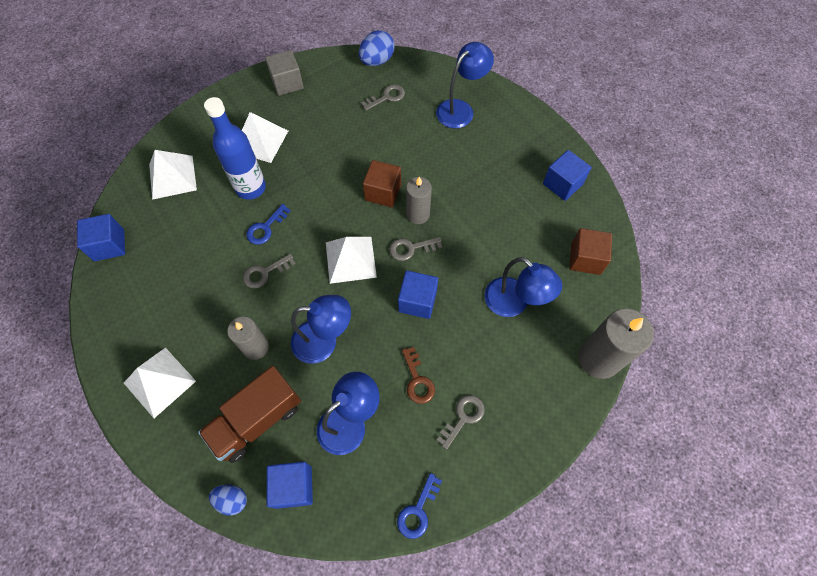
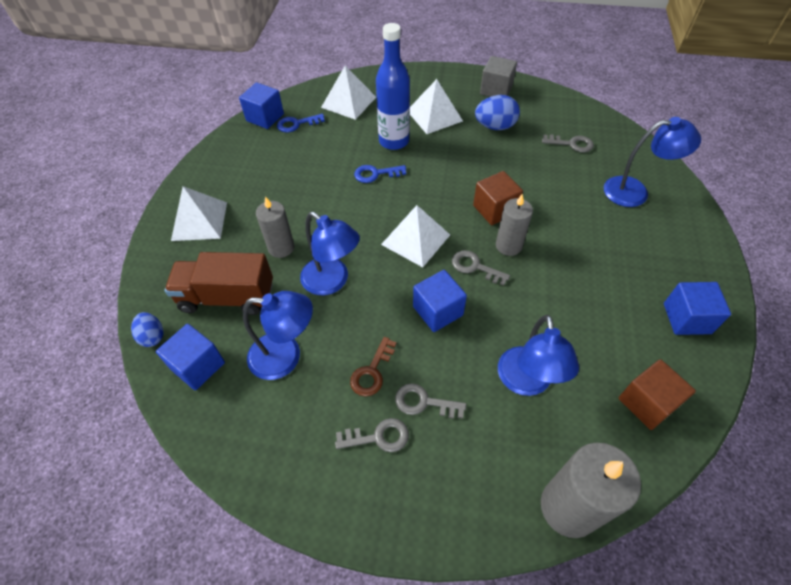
camera: 45 degrees right, 10 degrees down
(265, 273) = (342, 203): grey key -> grey key (424, 402)
(377, 61) = (590, 114): blue egg -> blue egg (495, 126)
(418, 510) = (261, 475): blue key -> blue key (297, 124)

